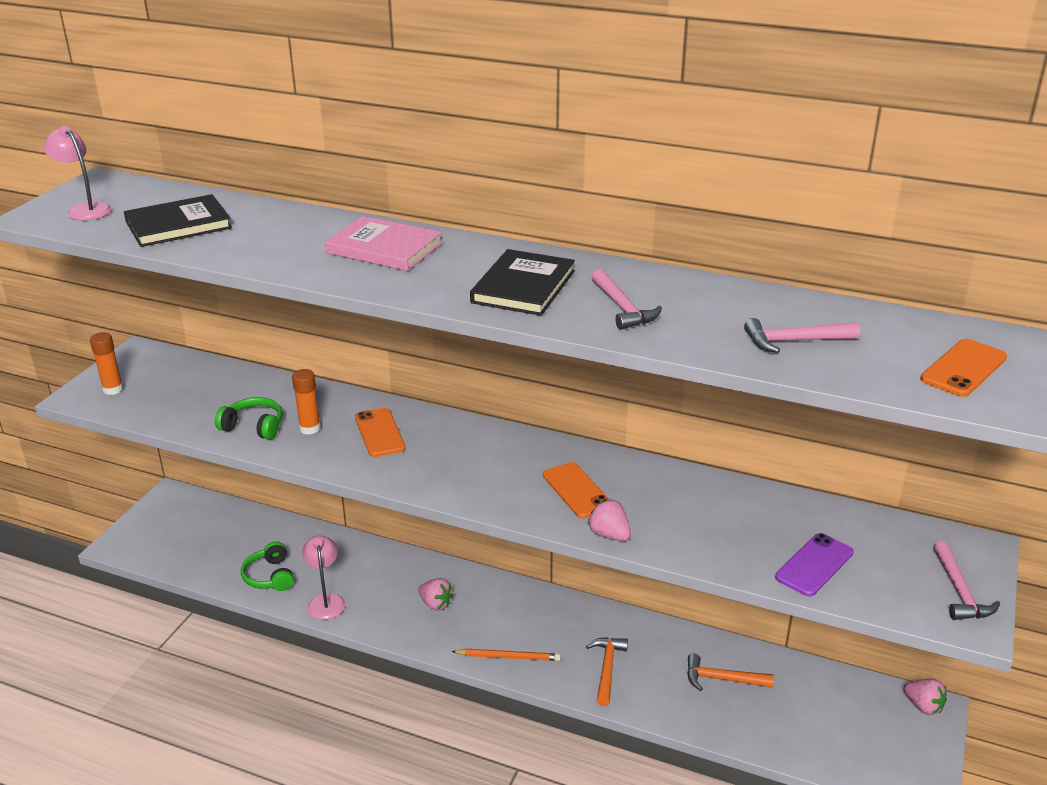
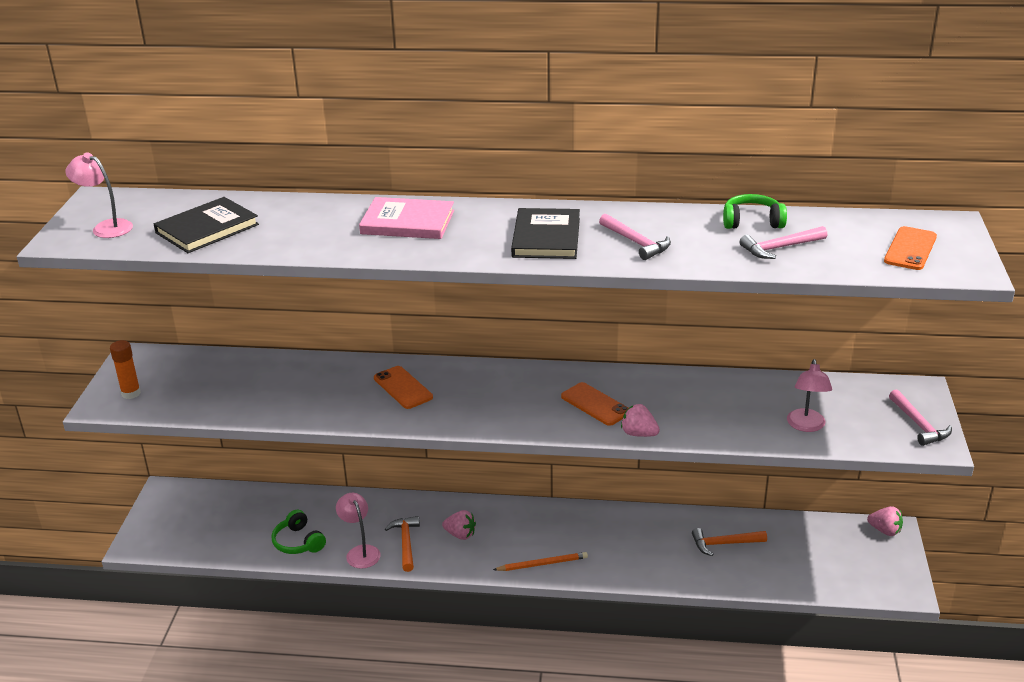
camera: 15 degrees left, 0 degrees up
(253, 427) = (286, 402): green headphones -> green headphones (752, 222)
(310, 428) = (338, 395): orange glue stick -> none
(607, 668) = (628, 555): orange hammer -> orange hammer (406, 543)
(814, 565) = (806, 426): purple phone -> pink lamp

